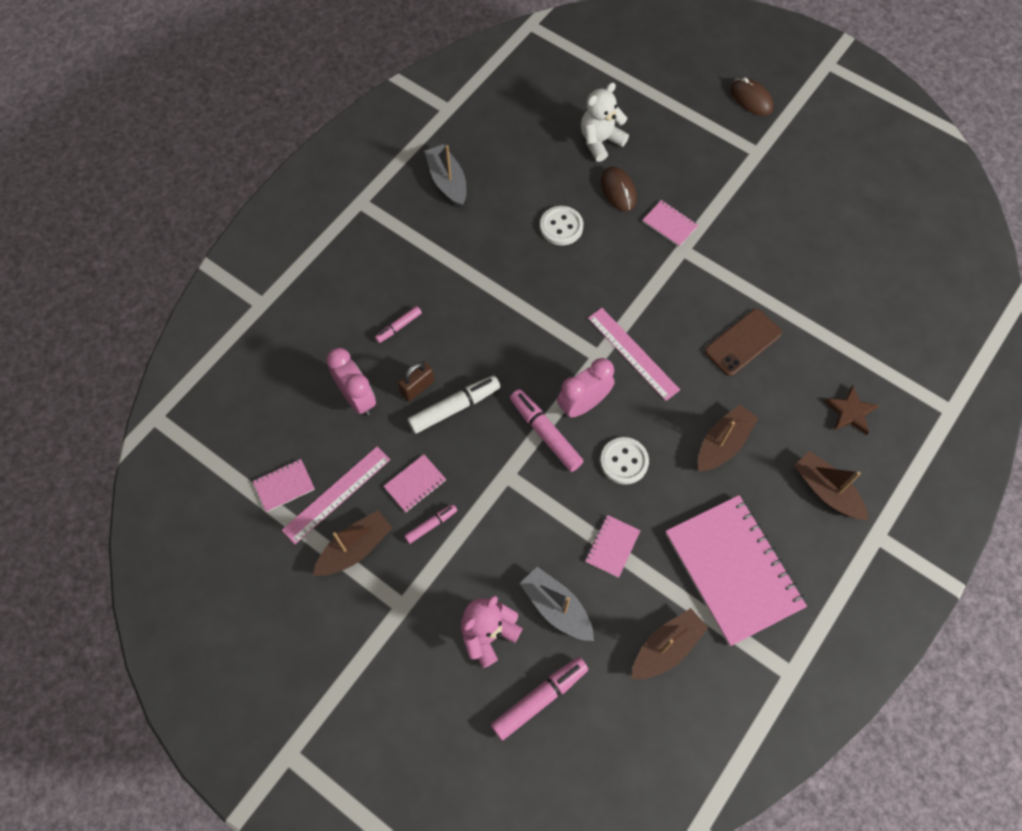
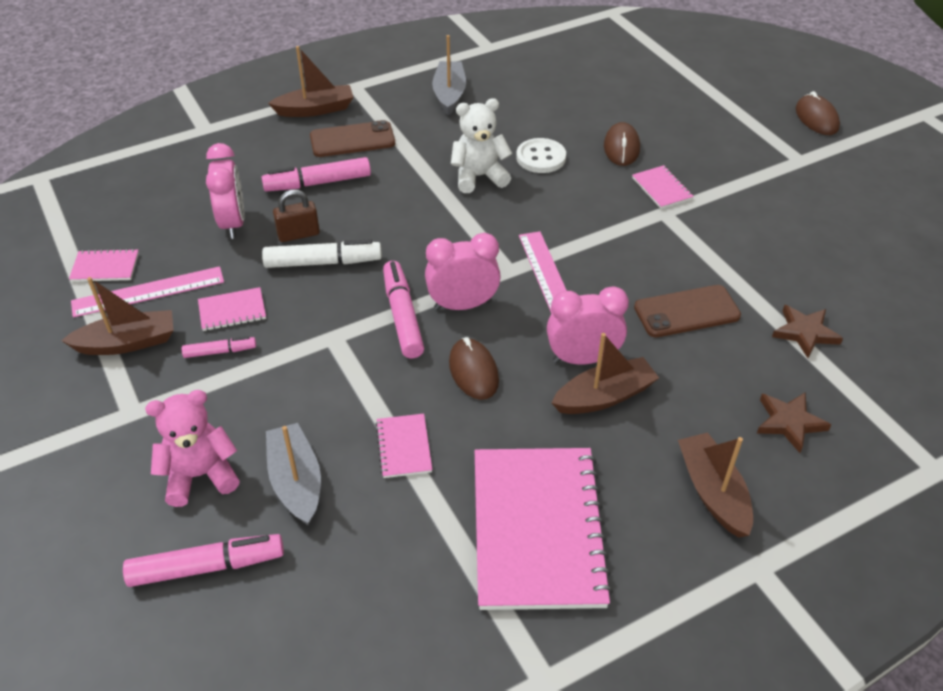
camera: 25 degrees right, 20 degrees down
(397, 267) = (352, 140): none -> brown phone
(398, 327) = (318, 183): pink marker -> pink marker, size x1.77
(600, 141) = (627, 107): white teddy bear -> white teddy bear (479, 177)
(612, 546) = (404, 447): pink notebook -> pink notebook turned 60 degrees counterclockwise
(624, 461) = (473, 371): white button -> brown mouse
(666, 648) = (398, 578): brown boat -> brown boat (315, 109)
(692, 417) = (582, 359): none -> pink clock
(829, 328) = (805, 333): none -> brown star

